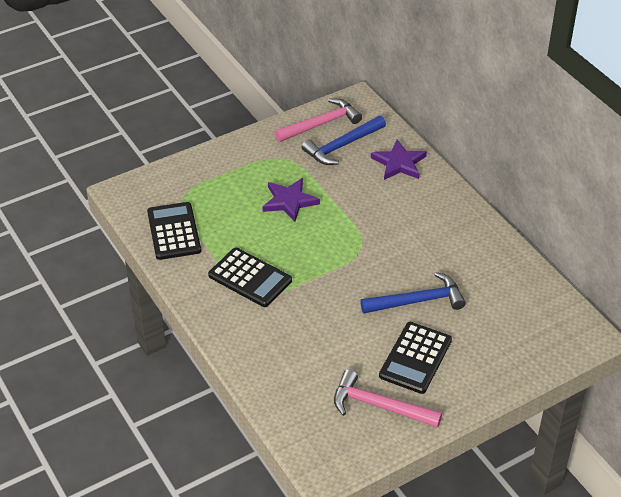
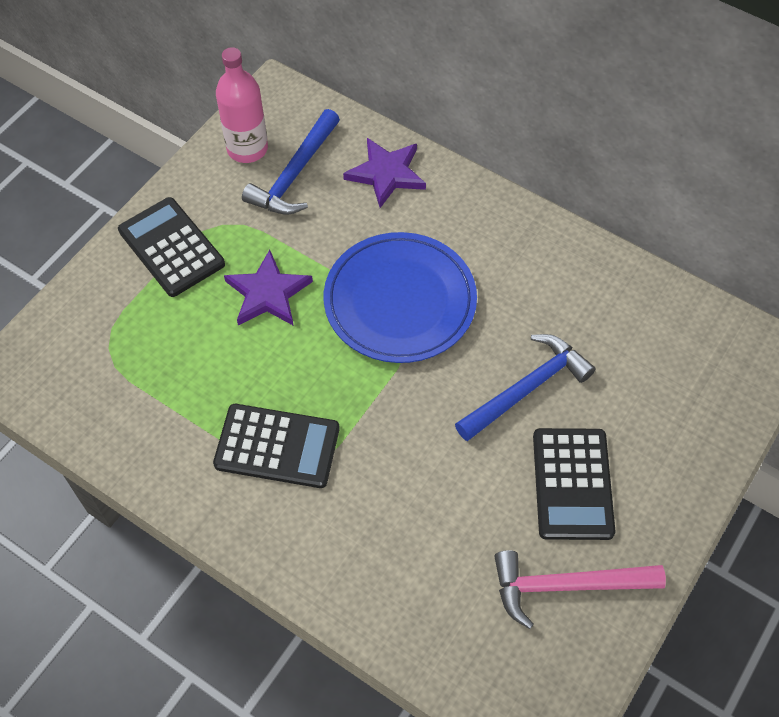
camera: 25 degrees left, 15 degrees up
(174, 231) = (124, 411): black calculator -> black calculator (171, 247)
(321, 124) = (247, 149): pink hammer -> pink bottle
(366, 231) = (400, 301): none -> blue plate

